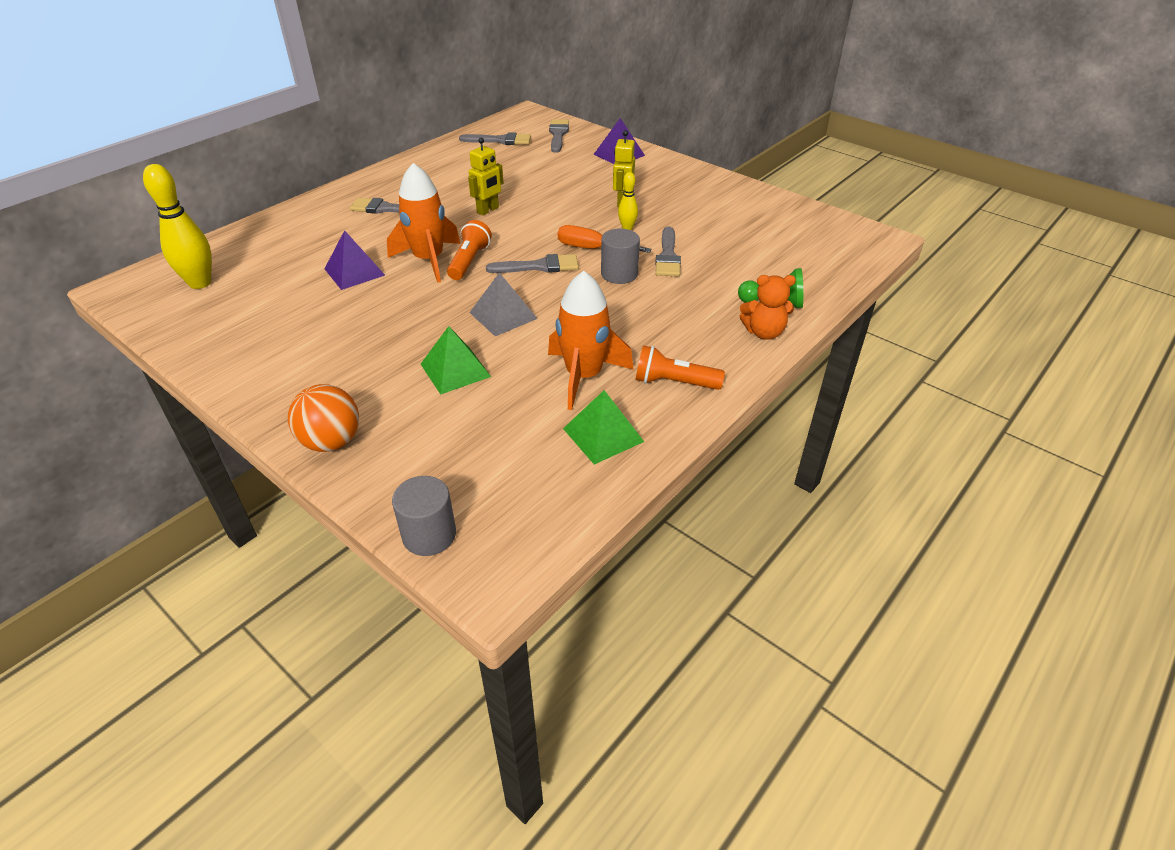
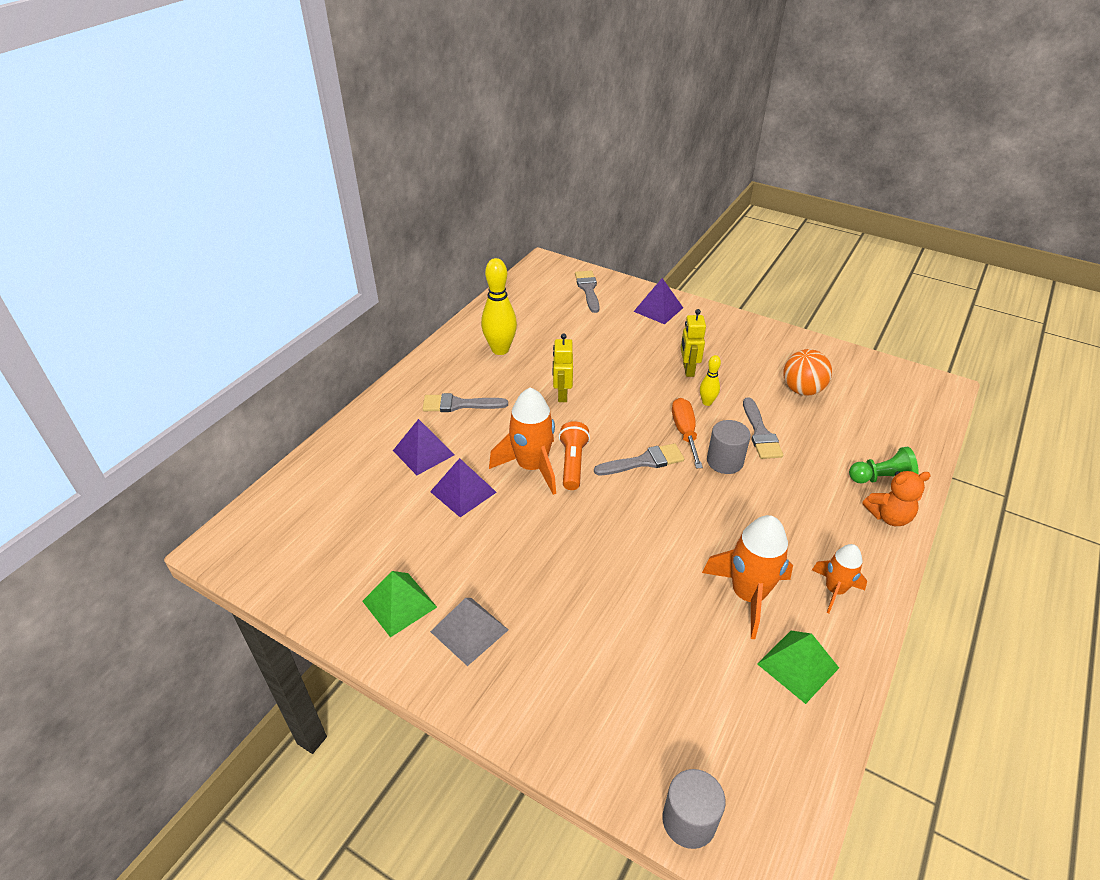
camera: 10 degrees left, 0 degrees up
(200, 283) = (307, 527): yellow bowling pin -> yellow bowling pin (500, 350)
(331, 441) = (539, 718): orange ball -> orange ball (802, 390)
(334, 240) = (423, 452): none -> purple pyramid
(455, 370) = (621, 605): green pyramid -> green pyramid (399, 604)
(488, 210) = (562, 395): yellow robot -> yellow robot turned 150 degrees clockwise
(500, 140) = (534, 302): grey brush -> none
(503, 315) = (637, 529): grey pyramid -> grey pyramid (469, 630)
(592, 249) = (685, 432): orange screwdriver -> orange screwdriver turned 75 degrees clockwise
(674, 382) = (834, 590): orange flashlight -> orange rocket

